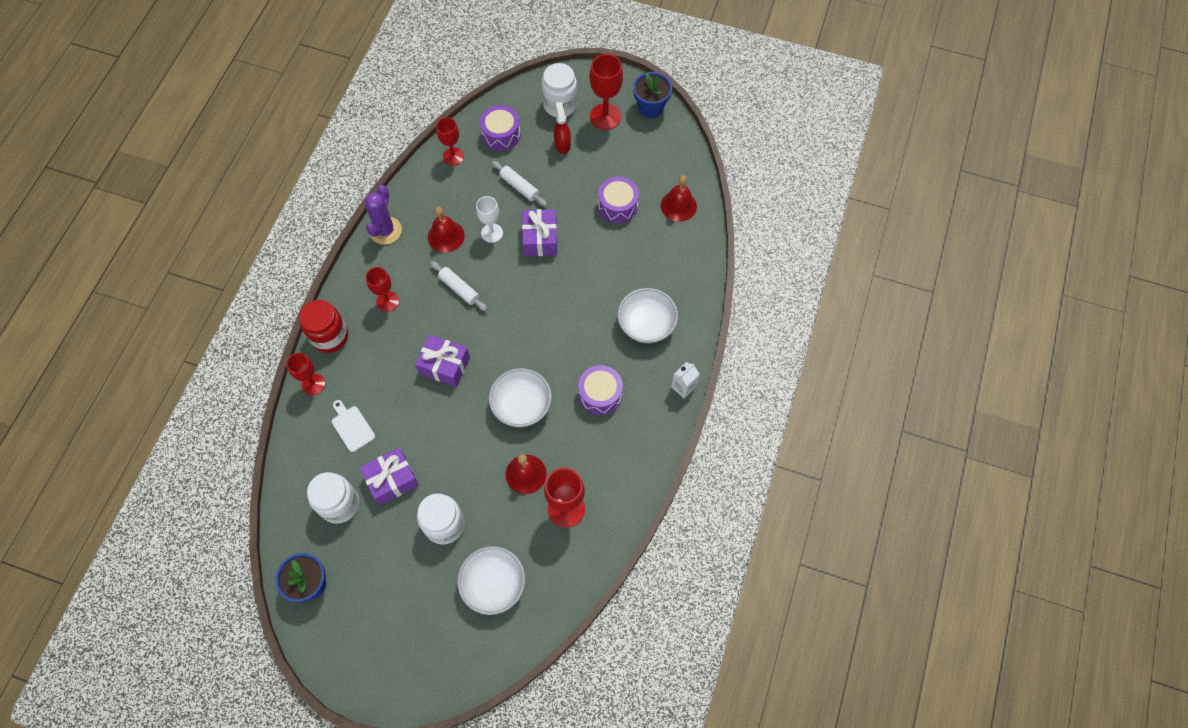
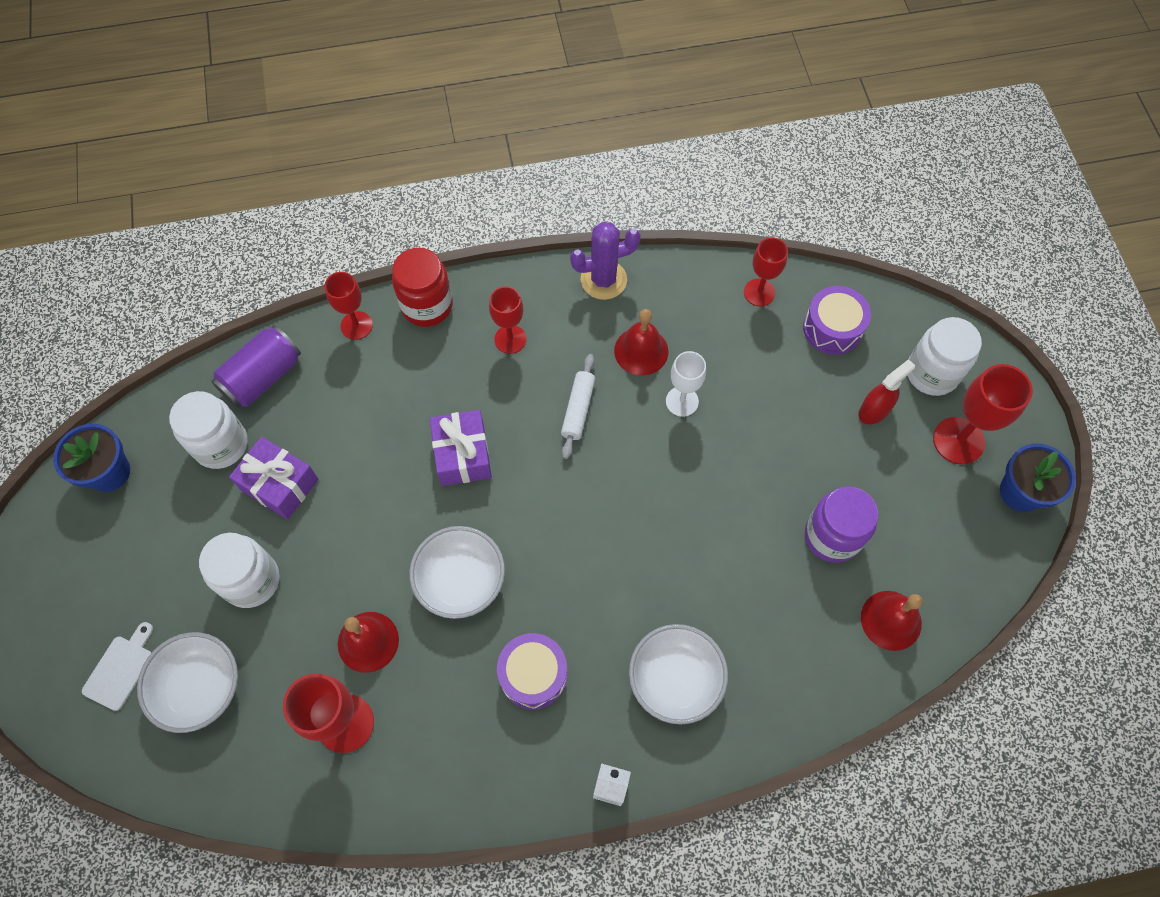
camera: 60 degrees right, 0 degrees up
(309, 457) = (263, 377): none -> purple can
(352, 427) = (325, 399): white cutting board -> white cutting board (120, 669)
(519, 187) = (771, 395): white rolling pin -> none
(540, 239) = (713, 465): purple gift -> none
(618, 205) = (832, 536): purple drum -> purple jar

